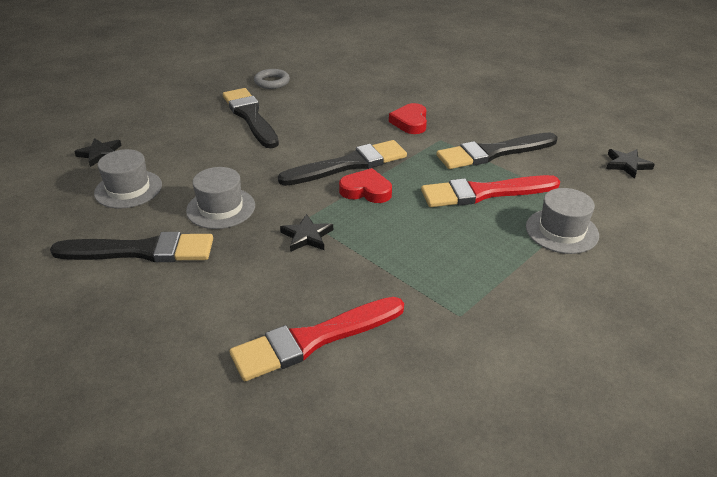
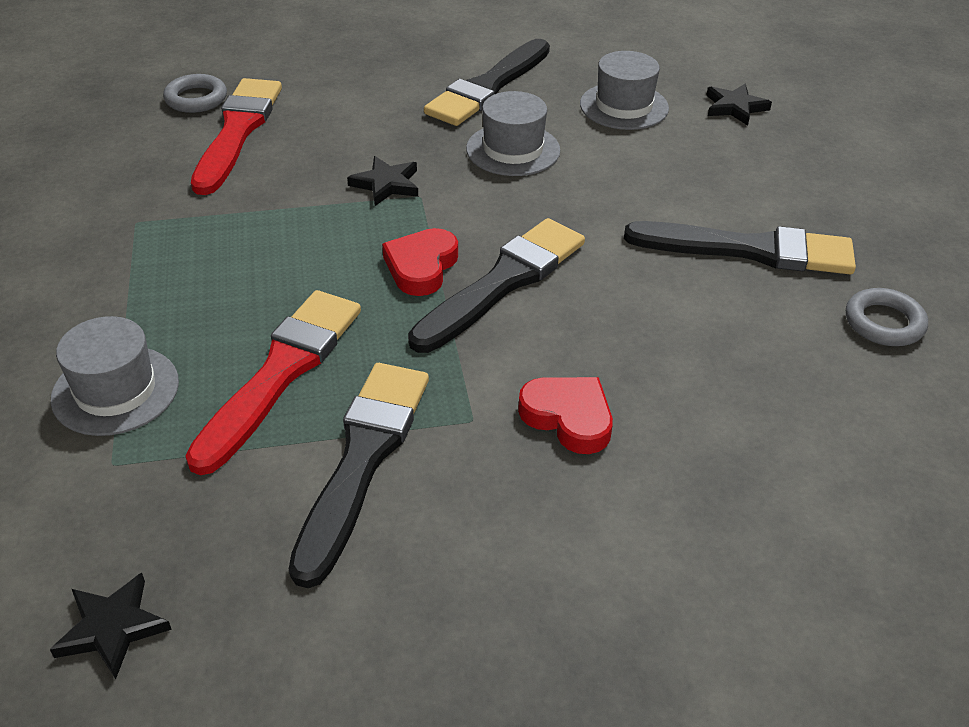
camera: 125 degrees right, 5 degrees up
(289, 401) = (196, 99): none -> grey ring
(349, 164) = (503, 282): black brush -> black brush turned 150 degrees counterclockwise
(366, 190) = (421, 267): red heart -> red heart turned 150 degrees clockwise

